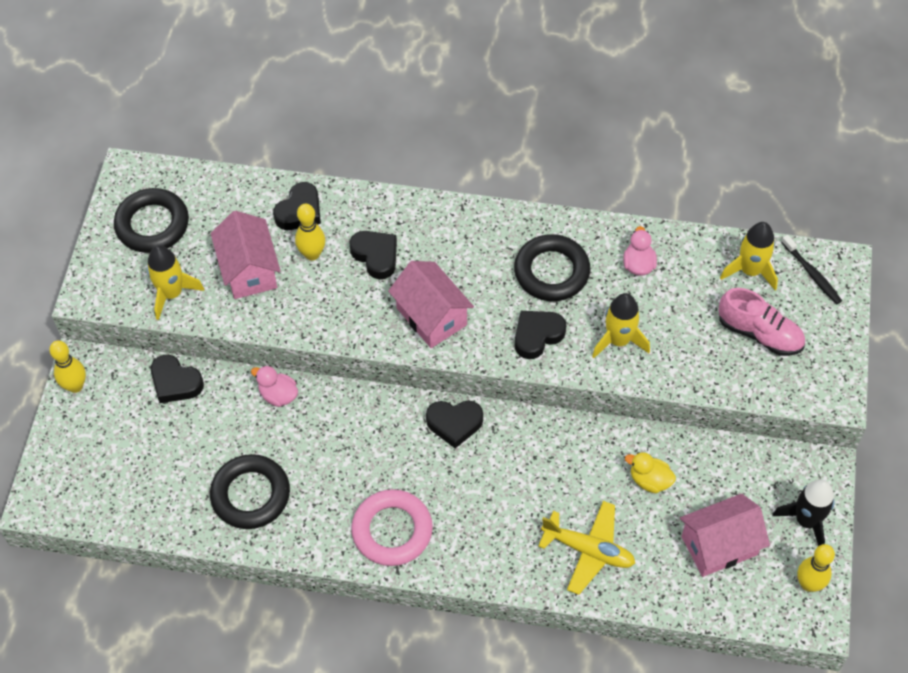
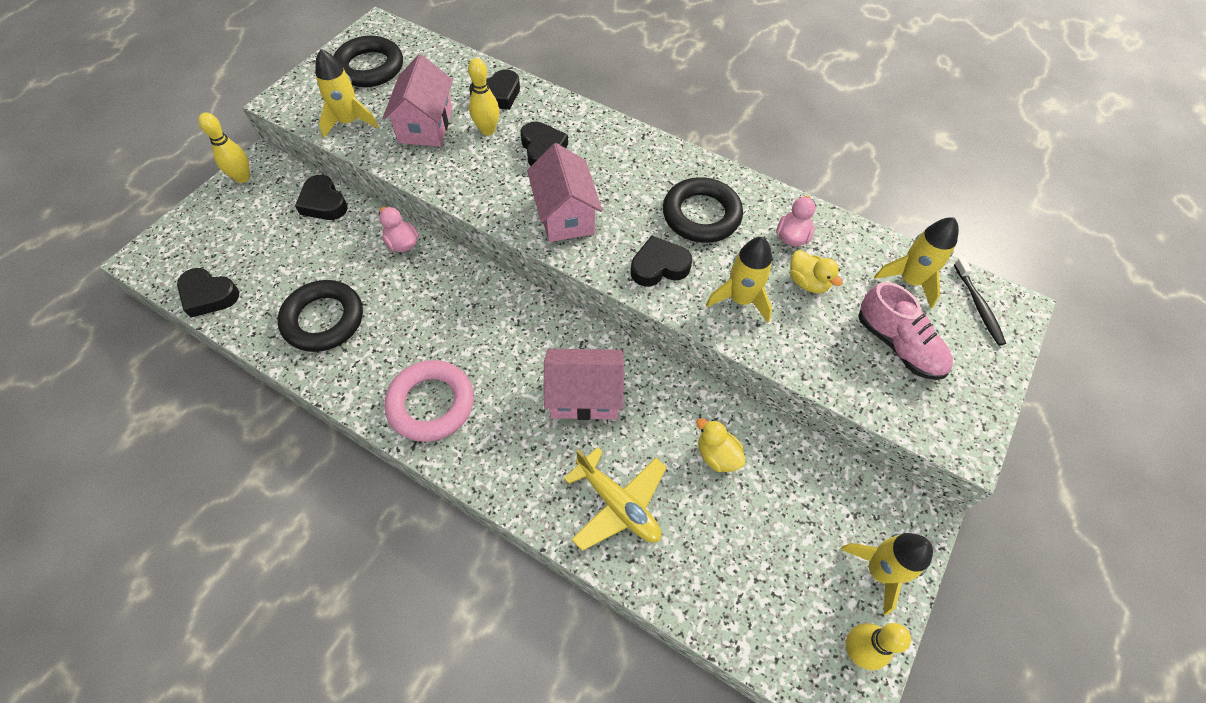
camera: 20 degrees right, 0 degrees up
(454, 424) = (546, 326): black heart -> black heart (209, 295)
(667, 304) = (807, 282): none -> yellow duck
(719, 545) = (765, 558): pink house -> pink house (584, 396)
(806, 520) = (879, 571): black rocket -> yellow rocket

